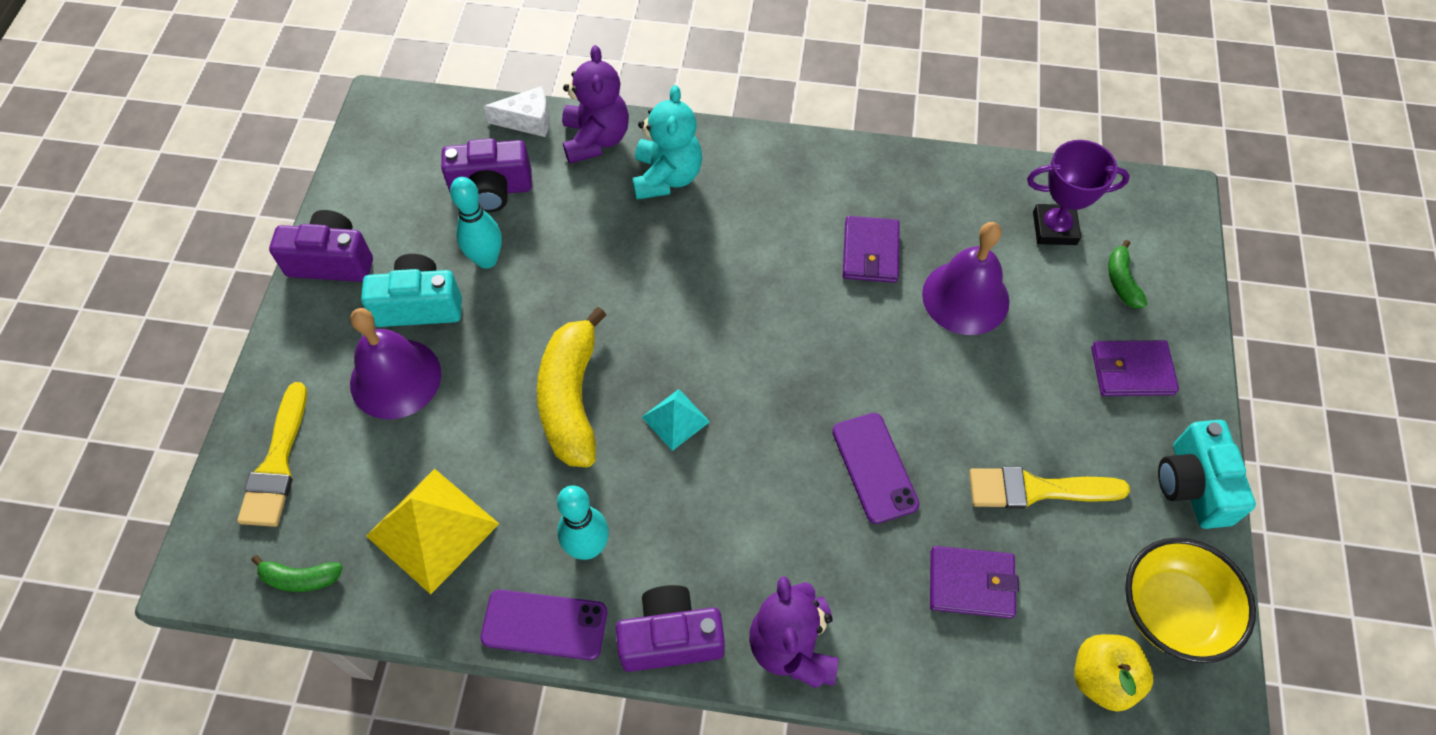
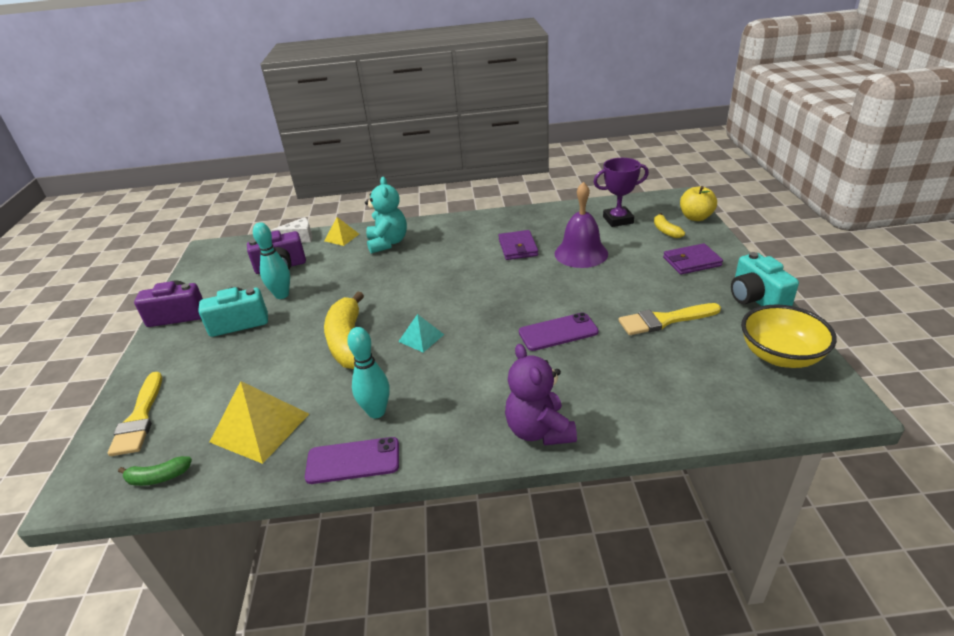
camera: 10 degrees left, 25 degrees down
(395, 378) = (225, 358): purple bell -> none
(596, 139) = (341, 237): purple teddy bear -> yellow pyramid
(670, 638) = (449, 446): purple camera -> none
(874, 467) = (558, 332): purple phone -> purple phone turned 75 degrees counterclockwise
(971, 583) = (645, 371): purple wallet -> none
(1102, 678) = (757, 398): yellow apple -> yellow apple (695, 217)
(1121, 281) = (665, 231): green banana -> yellow banana

